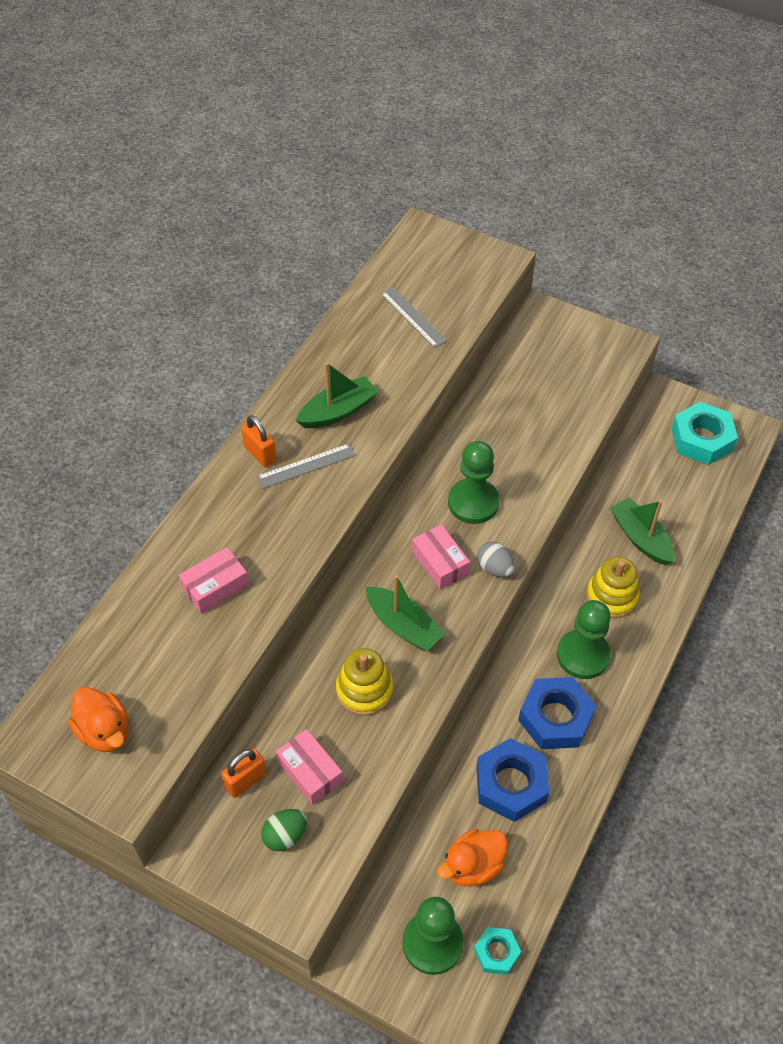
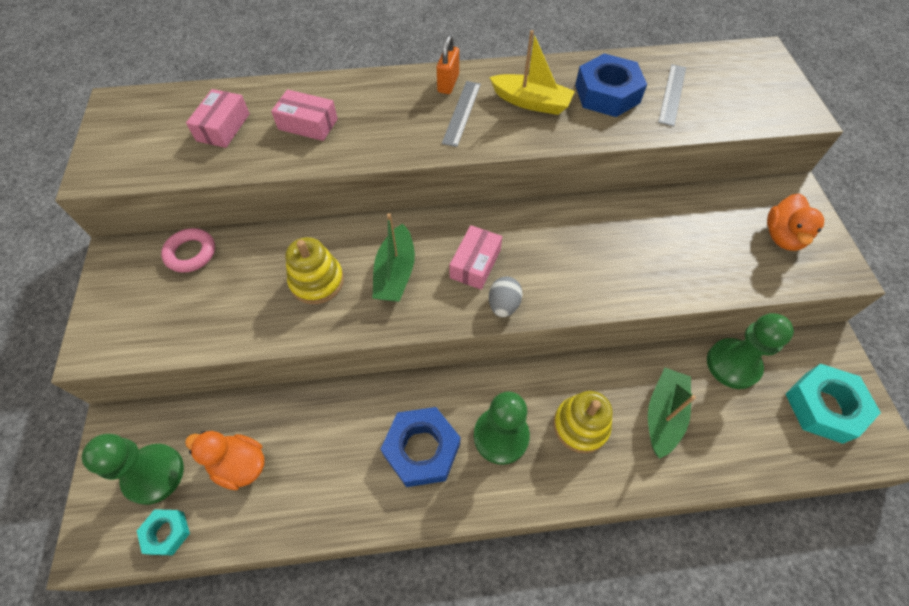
camera: 55 degrees right, 5 degrees up
(104, 731) = (143, 135): orange duck -> orange duck (782, 236)
(245, 780) = (191, 253): orange padlock -> pink ring
(285, 836) = (155, 304): green egg -> none
(306, 466) = (462, 113): grey ruler -> grey ruler turned 75 degrees clockwise
(310, 772) = (220, 288): pink box -> pink box (223, 127)
(338, 411) = (531, 102): green boat -> yellow boat
(473, 502) = (554, 253): green pawn -> green pawn (733, 364)
(511, 784) = (334, 450): blue nut -> blue nut (607, 94)

